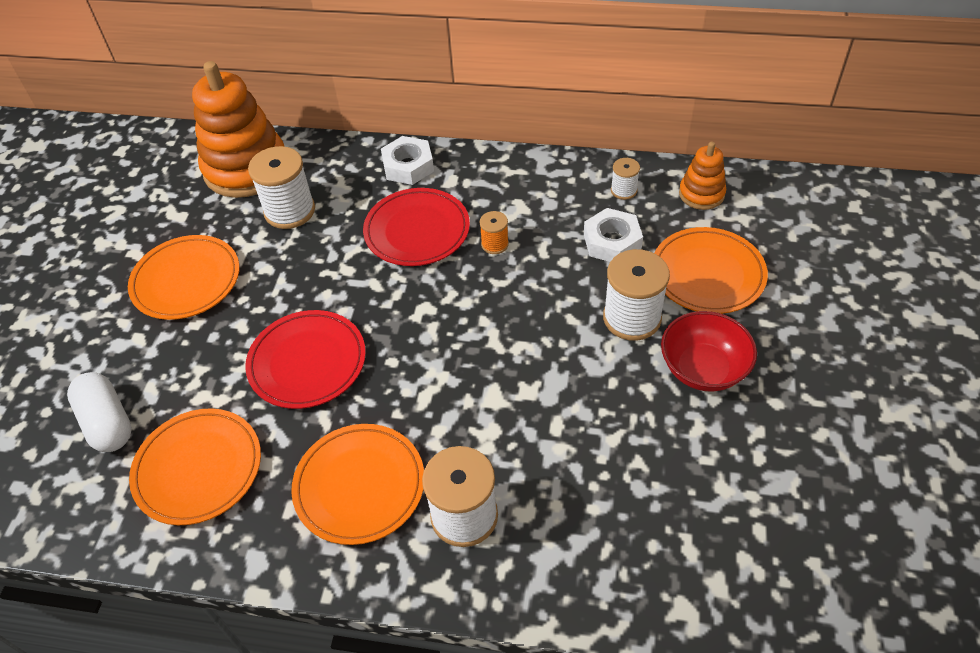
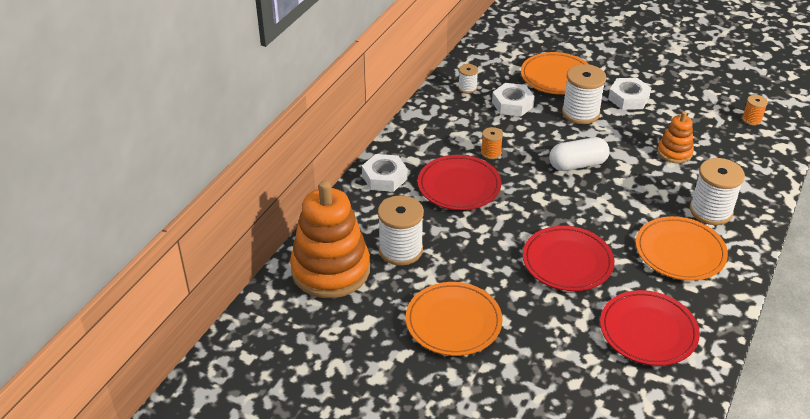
camera: 75 degrees left, 10 degrees down
(107, 422) = (591, 382): white capsule -> white capsule (577, 164)
(198, 468) = (648, 331): orange plate -> red plate
(701, 194) = (487, 60): orange stacking toy -> orange stacking toy (674, 152)
(703, 369) = (628, 98): red bowl -> white nut
(742, 555) = (751, 119): none -> orange spool

